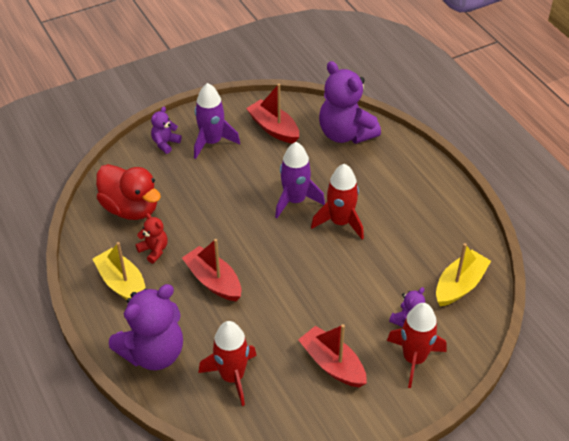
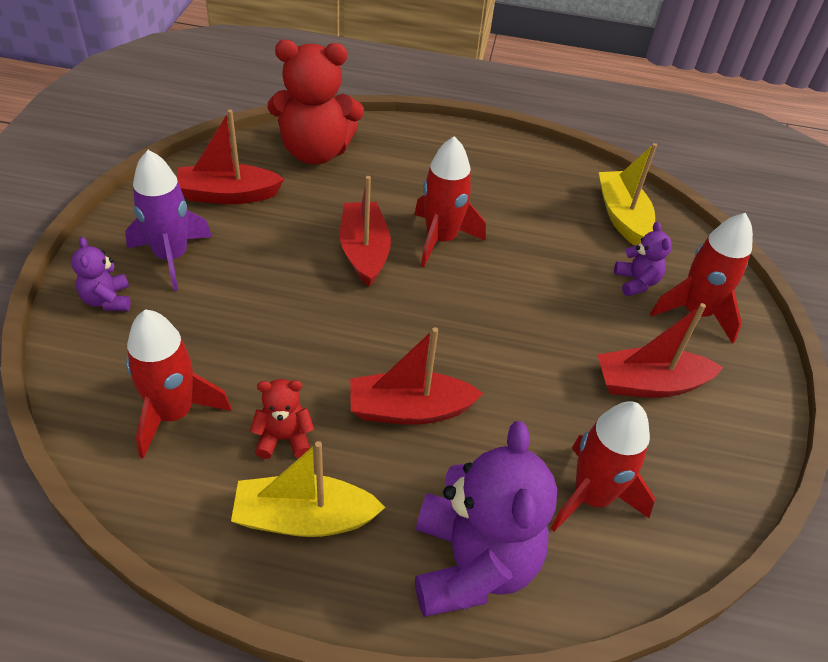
camera: 55 degrees left, 0 degrees up
(131, 208) = (174, 413): red duck -> red rocket
(295, 200) = (364, 252): purple rocket -> red boat
(345, 134) = (315, 152): purple teddy bear -> red teddy bear

